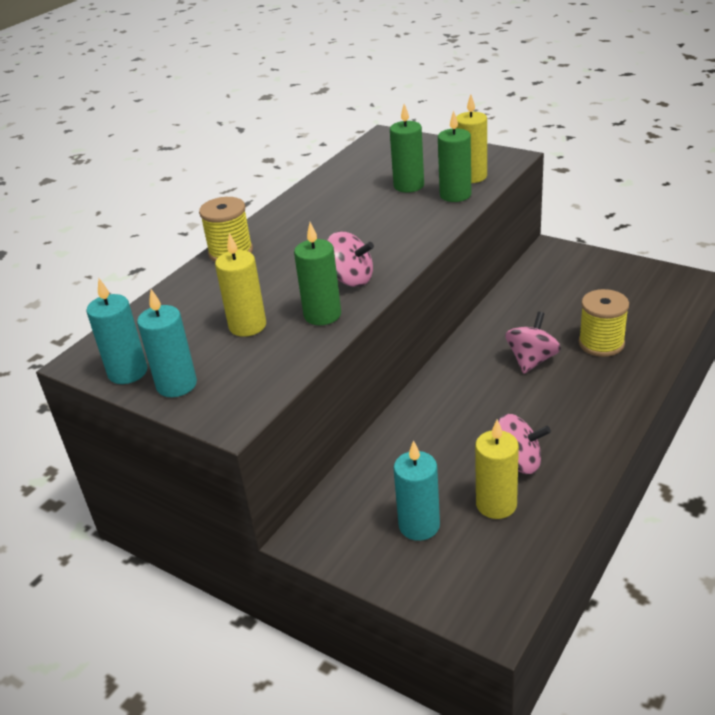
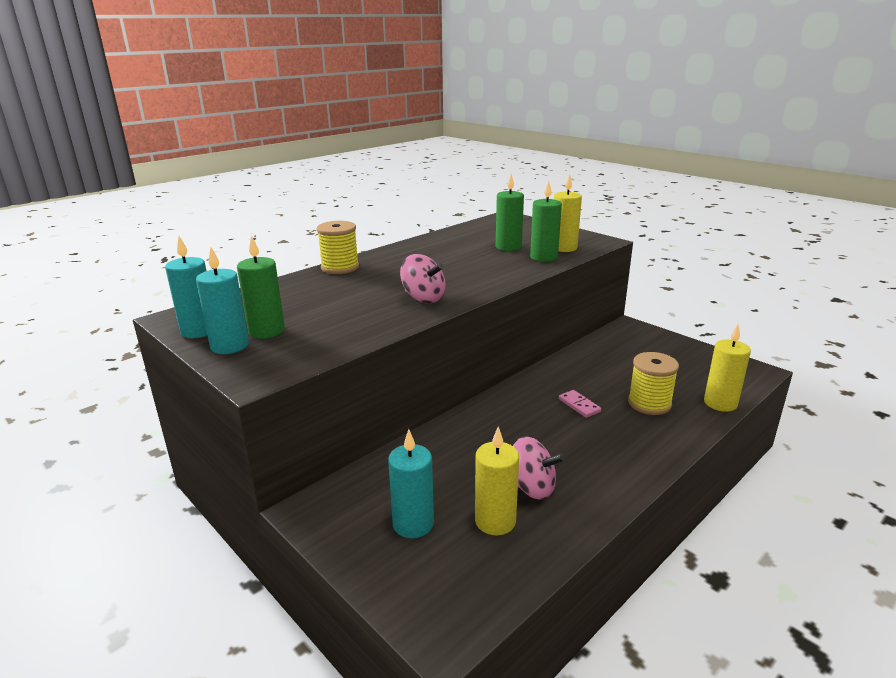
camera: 10 degrees right, 10 degrees down
(247, 326) = (317, 316): yellow candle -> yellow candle (720, 403)
(322, 315) = (383, 318): green candle -> green candle (266, 331)
(531, 360) = (579, 405): pink spinning top -> pink domino

